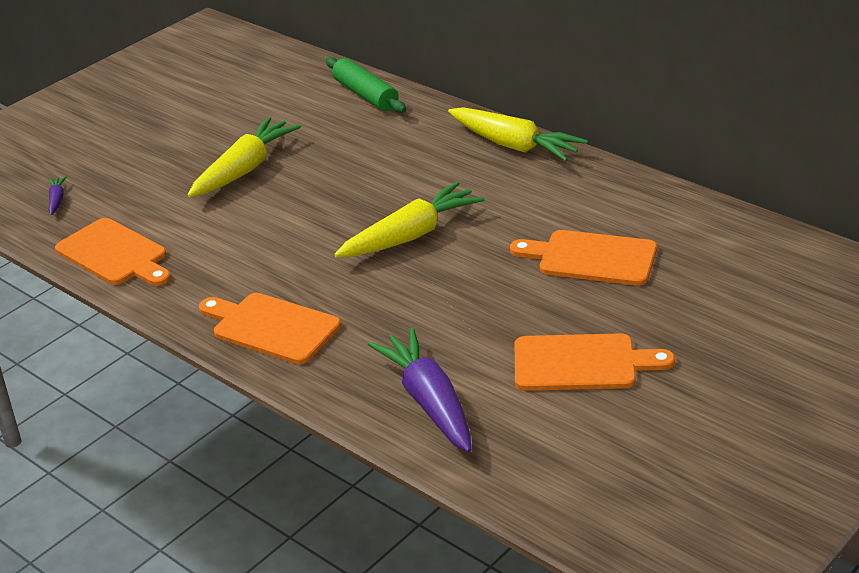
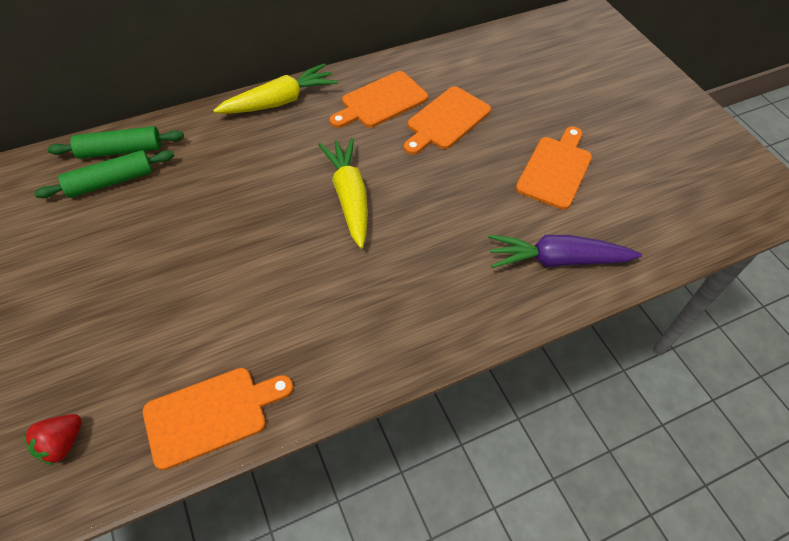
camera: 70 degrees left, 20 degrees up
(57, 200) = (62, 444): purple carrot -> red strawberry
(245, 169) = (157, 268): yellow carrot -> none
(271, 327) = (411, 325): orange cutting board -> orange cutting board (381, 101)
(324, 107) = (111, 181): none -> green rolling pin

